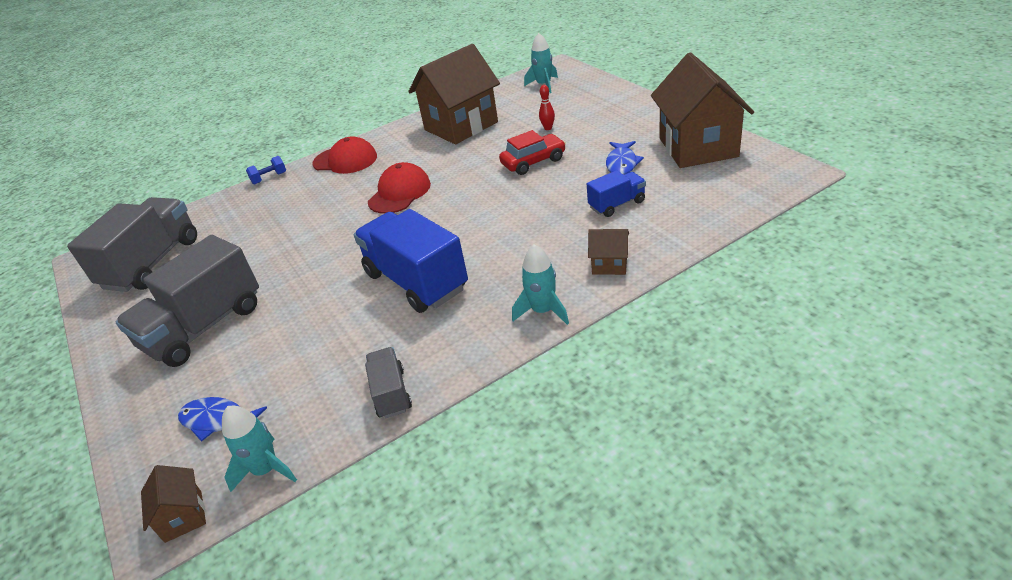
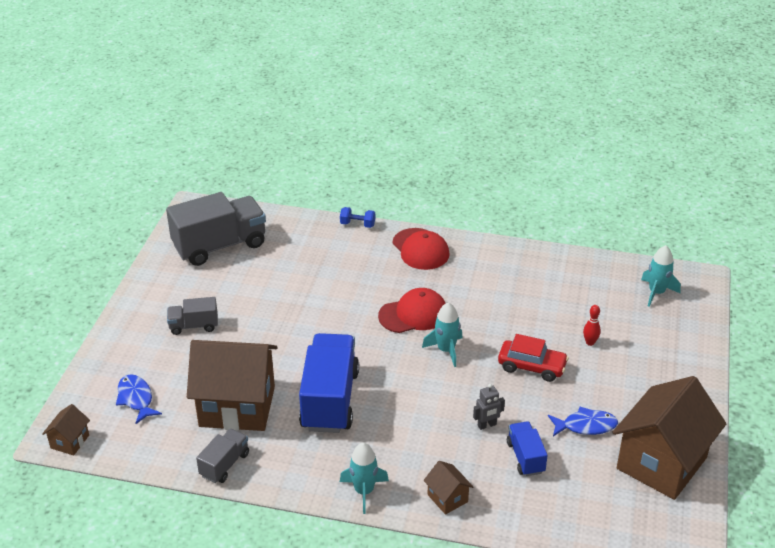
camera: 40 degrees right, 0 degrees up
(204, 327) = (194, 326): grey truck -> grey truck, size x0.50
(266, 470) = (125, 451): turquoise rocket -> turquoise rocket (446, 350)
(461, 126) = (536, 283): brown house -> brown house (237, 406)
(560, 208) = (487, 425): none -> grey robot
(617, 204) = (525, 457): blue truck -> blue truck turned 120 degrees counterclockwise
(622, 163) = (586, 426): blue fish -> blue fish turned 150 degrees counterclockwise

